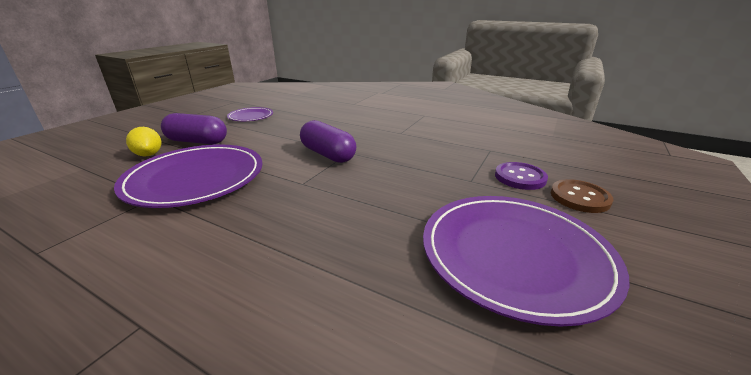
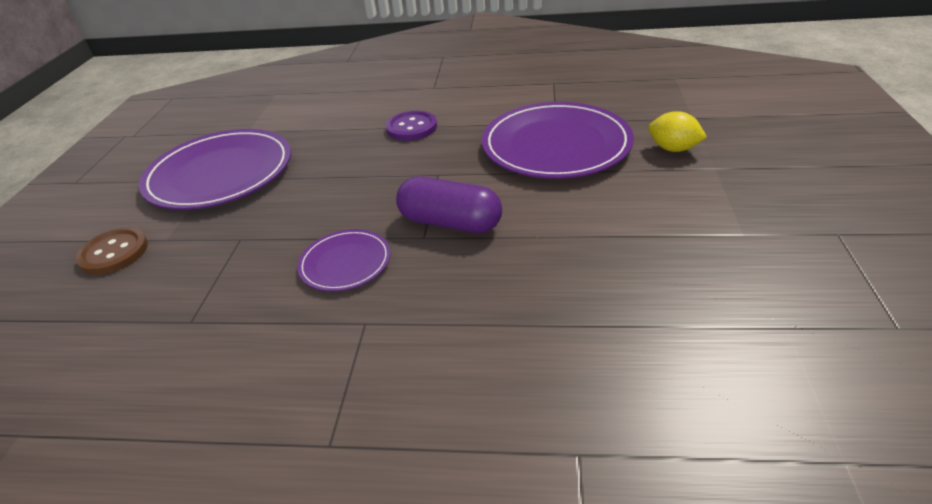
camera: 160 degrees right, 10 degrees up
(197, 141) = (666, 184): purple capsule -> none
(251, 116) = (721, 273): purple plate -> purple plate (345, 263)
(520, 177) = (170, 265): purple button -> purple button (411, 127)

